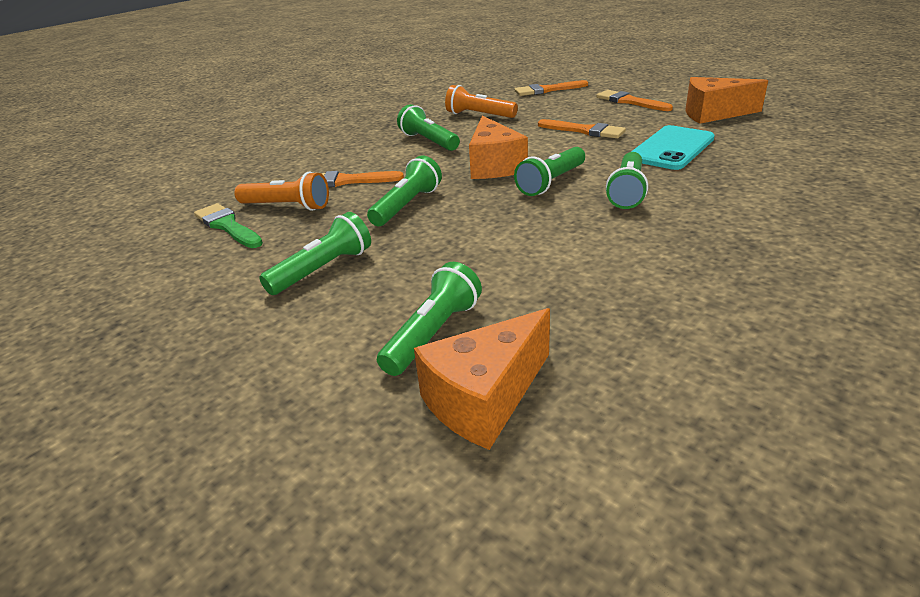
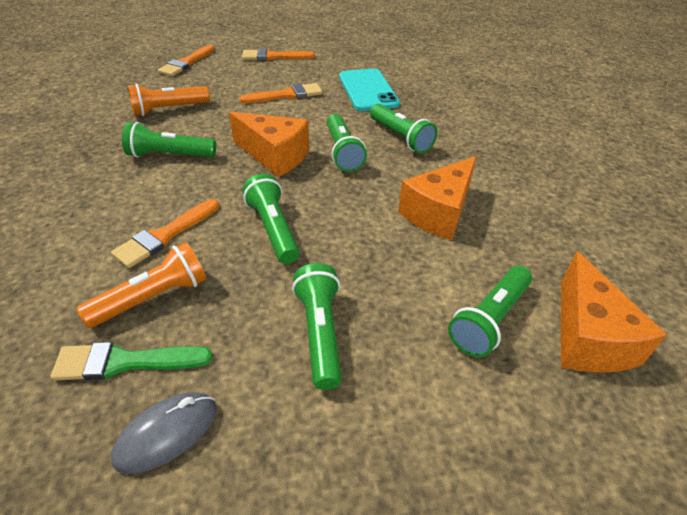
camera: 55 degrees left, 10 degrees up
(187, 263) = (167, 433): none -> grey mouse
(433, 334) = (489, 320): green flashlight -> green flashlight turned 120 degrees counterclockwise
(713, 114) = (345, 52): orange cheese -> orange cheese (438, 213)

